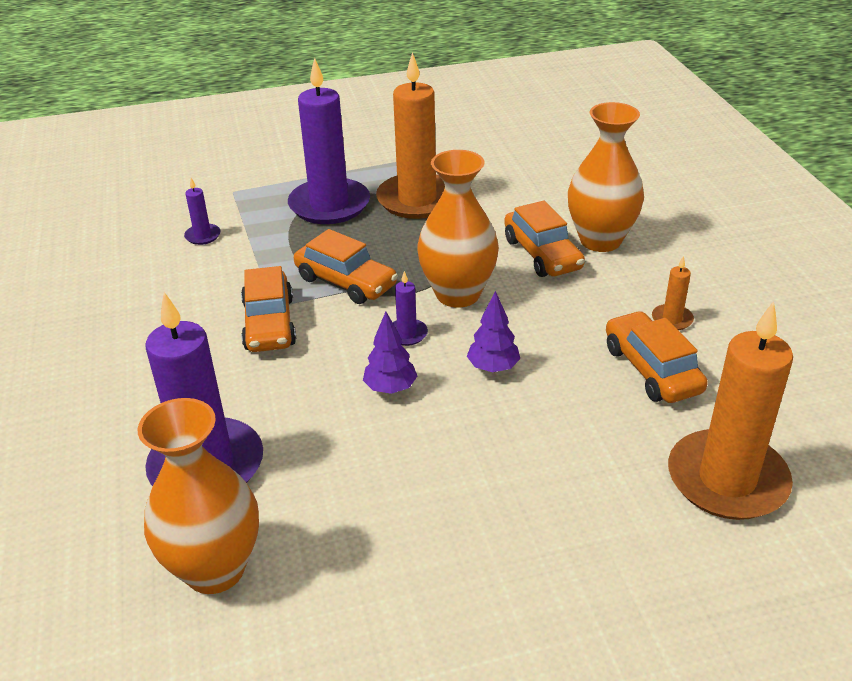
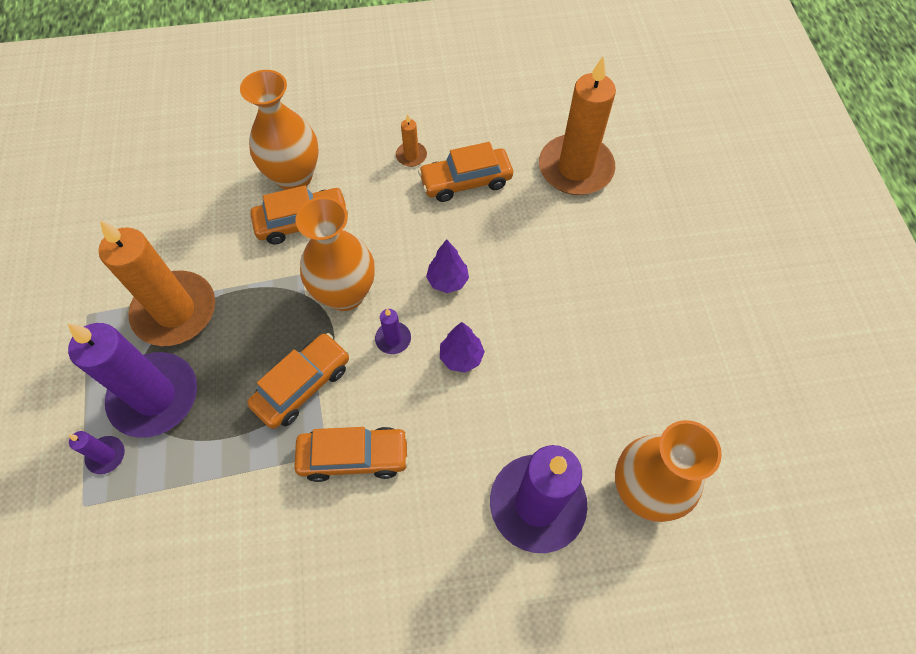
camera: 85 degrees left, 25 degrees up
(203, 236) = (173, 535): purple candle -> purple candle (106, 456)

